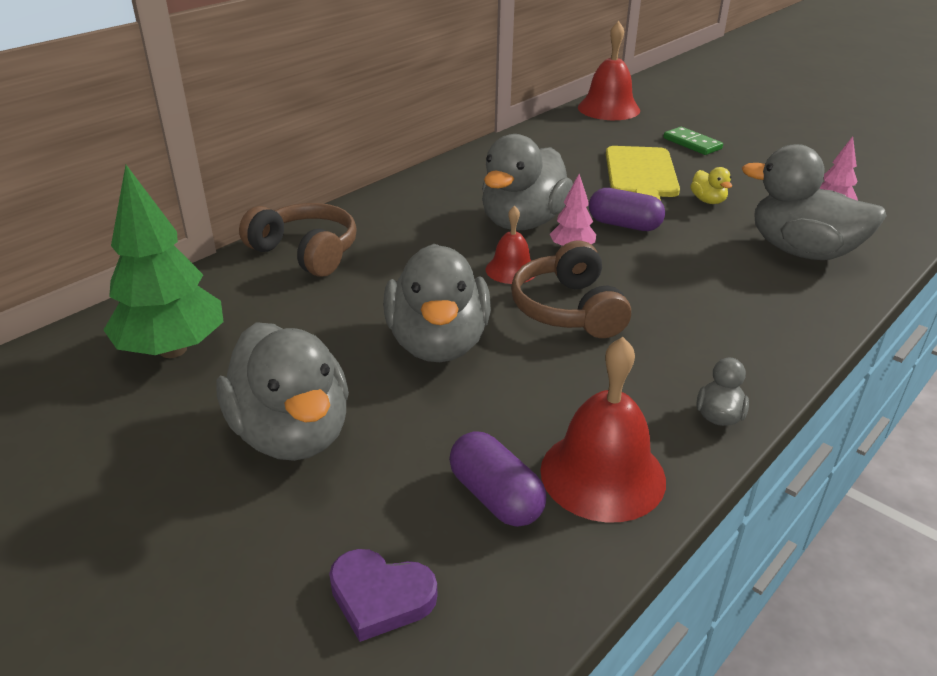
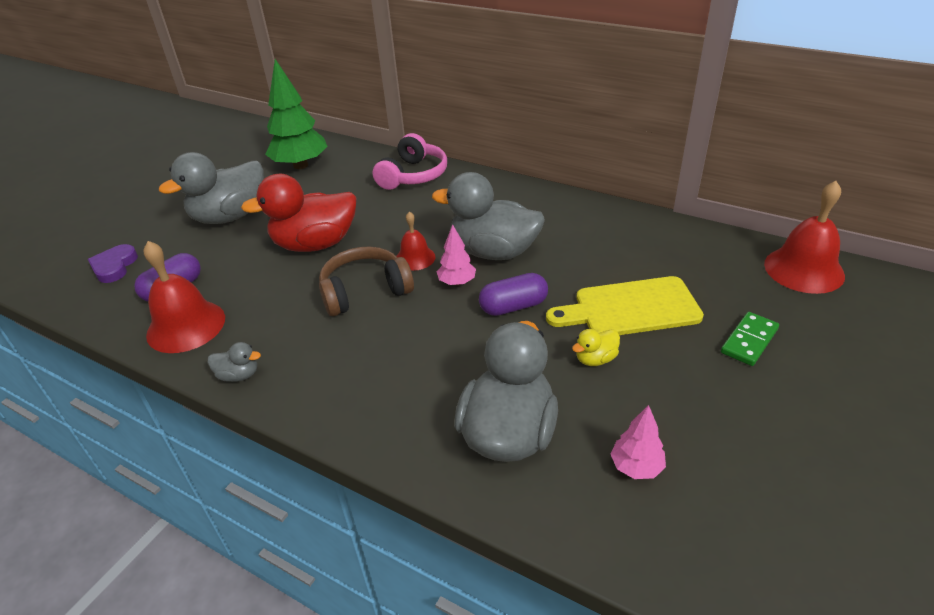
camera: 80 degrees right, 5 degrees up
(305, 252) = (413, 175): brown headphones -> pink headphones
(438, 343) = (315, 244): grey duck -> red duck
(624, 225) = (513, 306): purple capsule -> purple capsule turned 60 degrees clockwise

